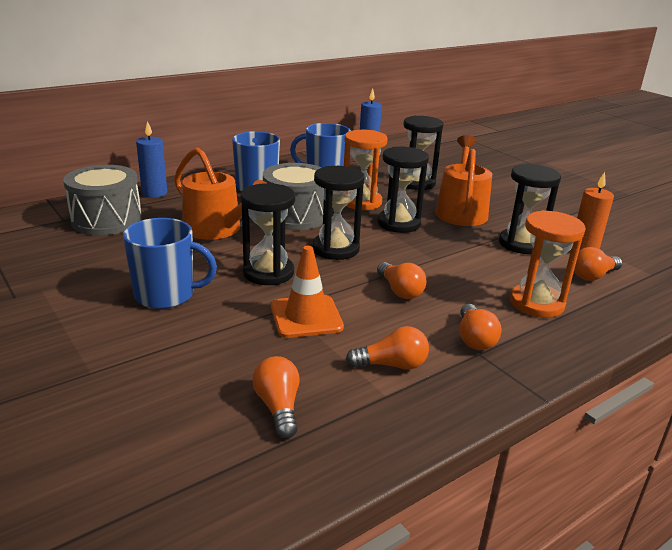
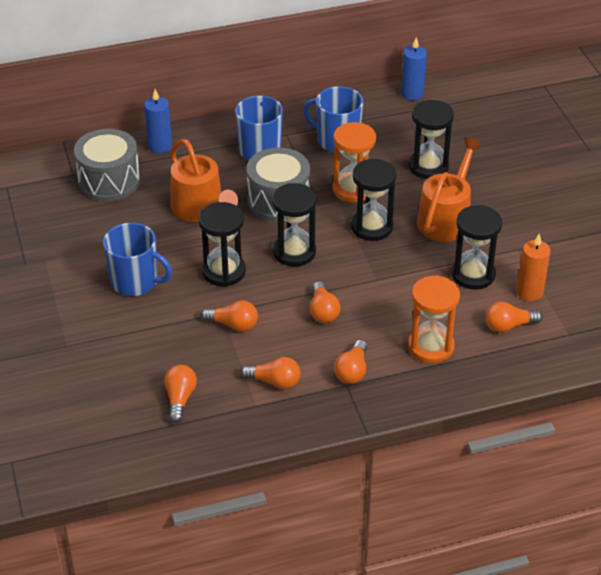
camera: 20 degrees right, 15 degrees up
(306, 317) = (233, 324): orange traffic cone -> orange light bulb

